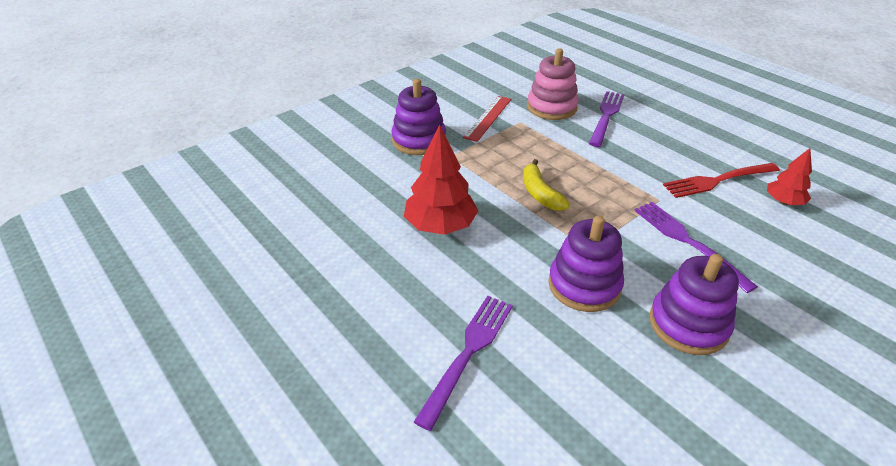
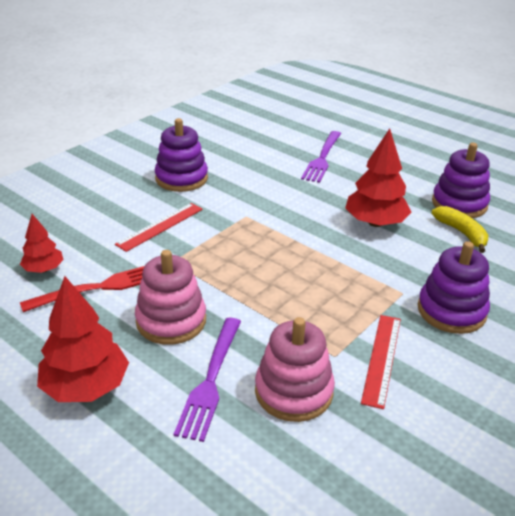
camera: 170 degrees right, 5 degrees down
(540, 193) = (293, 258): yellow banana -> yellow banana (462, 233)
(584, 285) = (251, 193): purple stacking toy -> purple stacking toy (459, 204)
(644, 151) = (171, 321): none -> pink stacking toy
(687, 242) = (160, 226): purple fork -> red ruler
(689, 119) = (86, 387): none -> red tree

